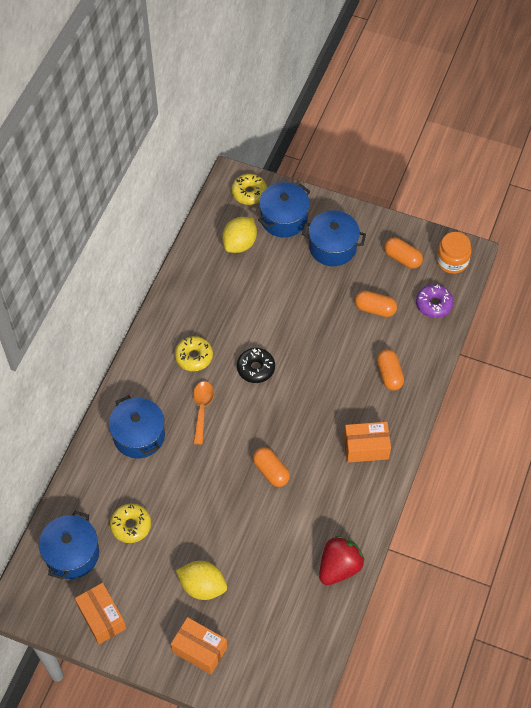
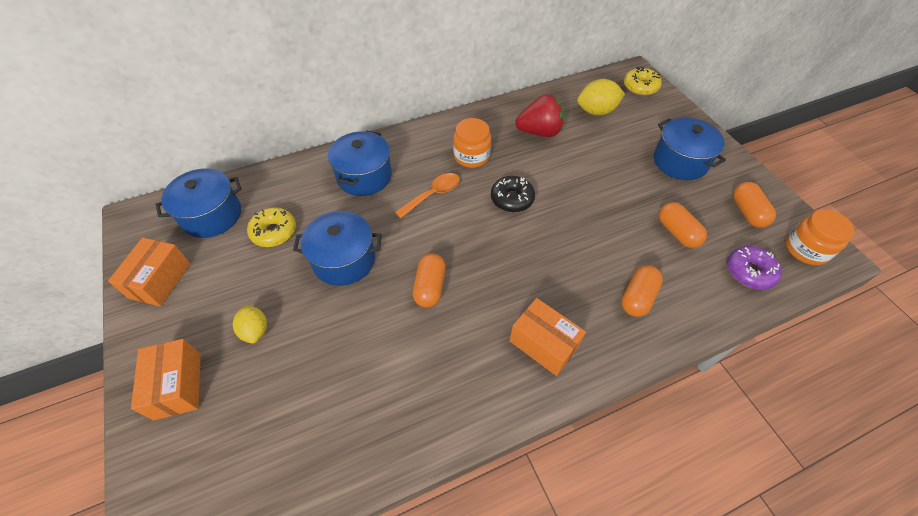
camera: 45 degrees right, 5 degrees down
(194, 357) = (471, 156): yellow donut -> orange jar
(202, 586) = (255, 330): yellow lemon -> yellow lemon, size x0.65
(284, 219) = (653, 118): blue pot -> blue pot (344, 260)
(339, 567) = (386, 439): red strawberry -> red strawberry (539, 132)

